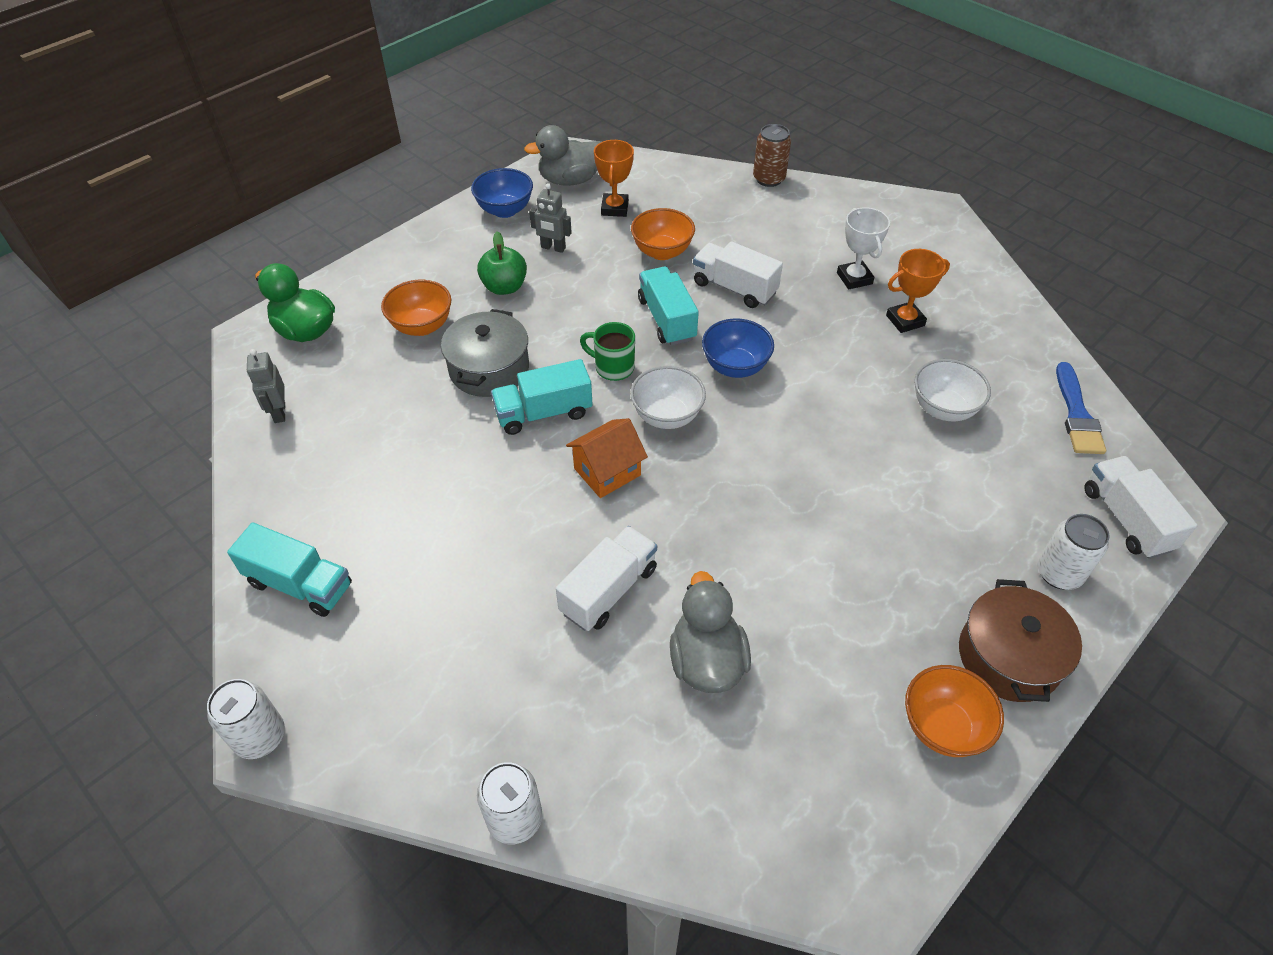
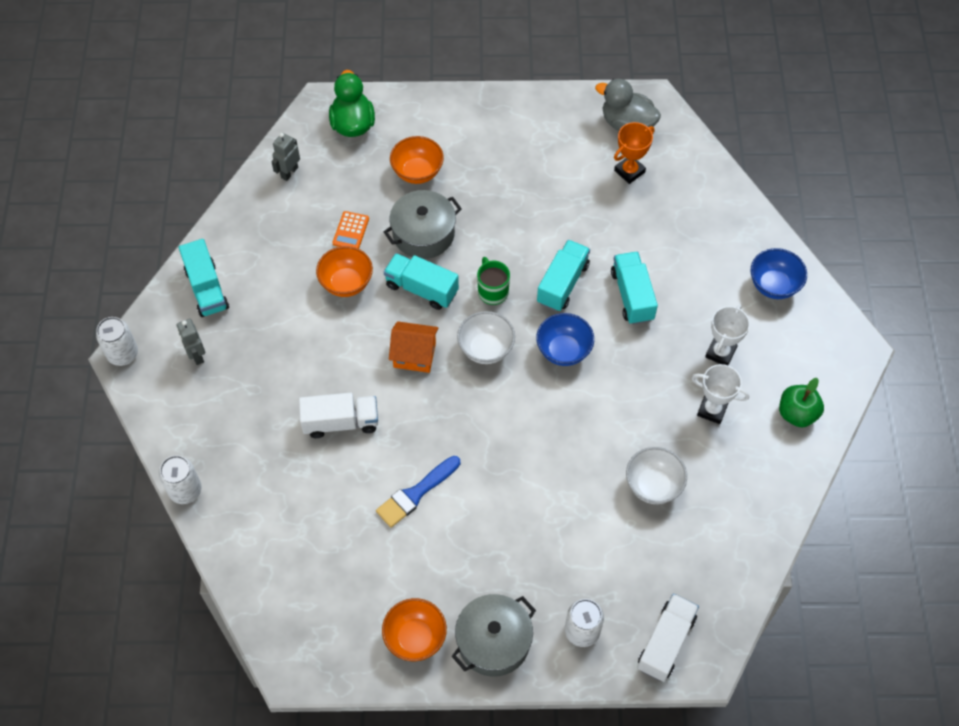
camera: 45 degrees right, 10 degrees up
(410, 416) = (351, 231): none -> orange calculator
(504, 287) = (493, 181): green apple -> green apple (797, 413)
(505, 210) = (557, 118): blue bowl -> blue bowl (773, 285)
(553, 248) = (554, 173): grey robot -> grey robot (196, 355)
(662, 252) = (619, 231): orange bowl -> orange bowl (346, 283)
(706, 661) = (345, 501): grey duck -> none
(734, 288) = (632, 296): white truck -> turquoise truck
(769, 179) = (766, 228): brown can -> none
(905, 320) = (712, 410): orange trophy -> white trophy
(1009, 657) = (493, 641): brown pot -> grey pot
(1077, 414) = (732, 563): blue brush -> blue brush (416, 493)

